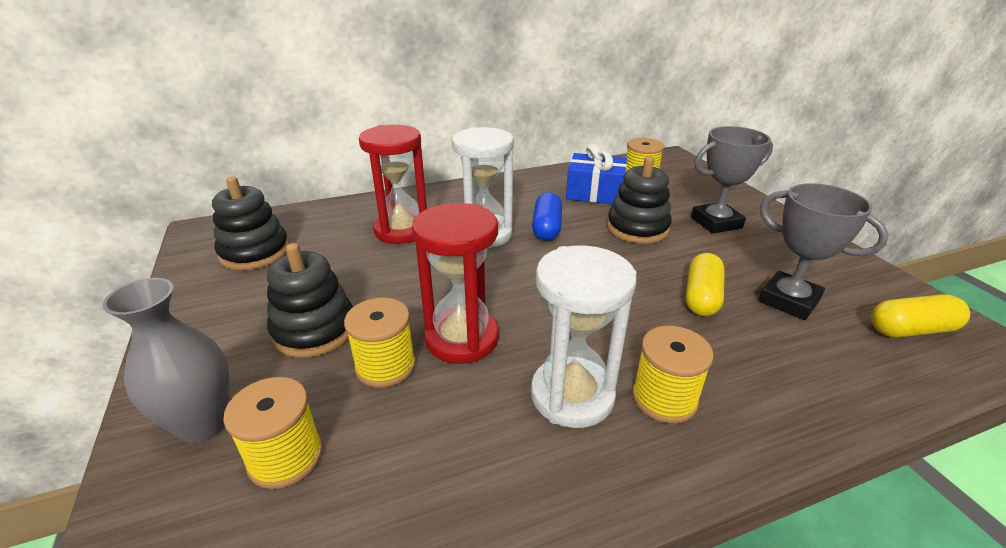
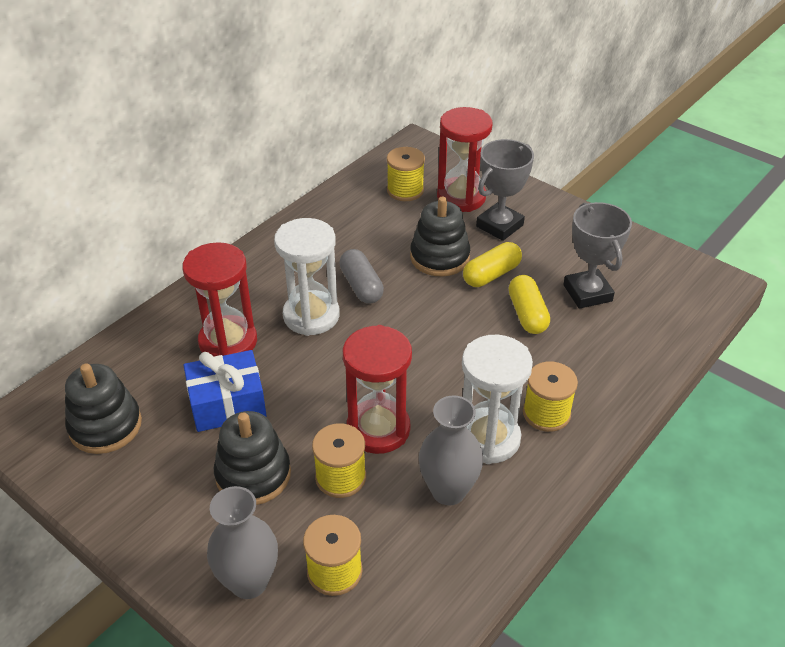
camera: 30 degrees left, 10 degrees up
(482, 431) = (448, 491): none -> grey vase
(546, 227) = (361, 286): blue capsule -> grey capsule
(594, 193) = (374, 224): blue gift -> blue gift (227, 404)
(690, 195) = (461, 197): none -> red hourglass
(788, 300) = (587, 293): grey trophy -> grey trophy turned 60 degrees clockwise
(911, 330) = (671, 288): yellow capsule -> yellow capsule (491, 275)

